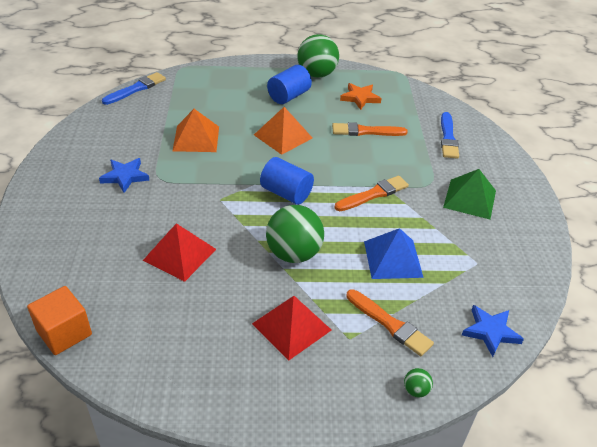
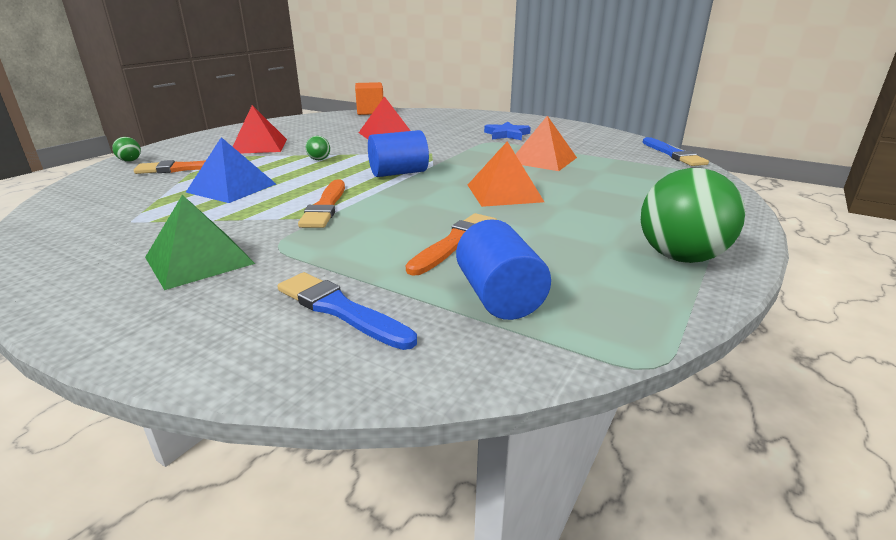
camera: 125 degrees right, 15 degrees down
(289, 96) = (608, 218): blue cylinder -> blue cylinder (499, 297)
(294, 254) = (319, 159): green ball -> green ball, size x0.41
(360, 98) = (563, 271): orange star -> none
(490, 331) = (79, 196): blue star -> none

